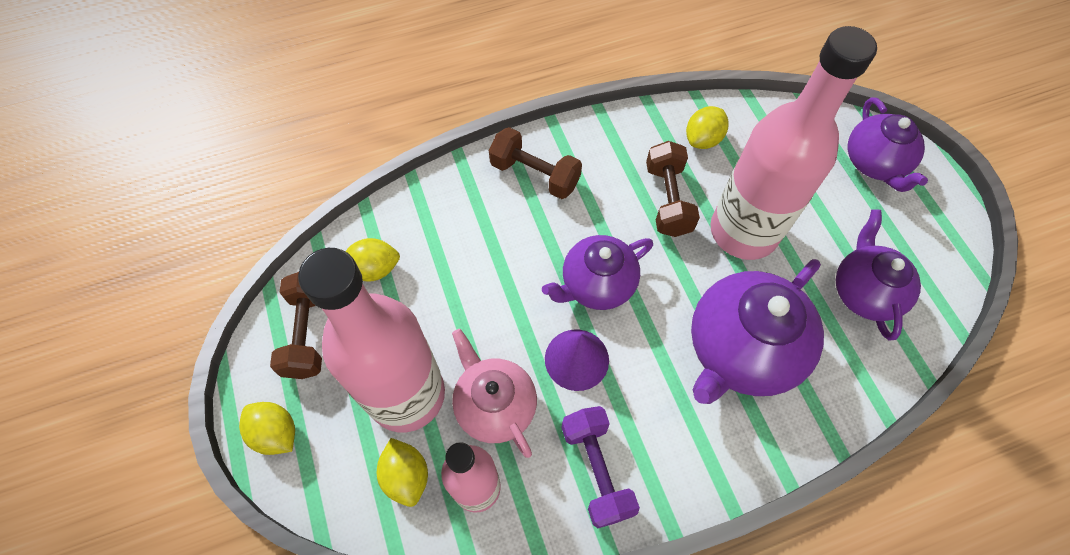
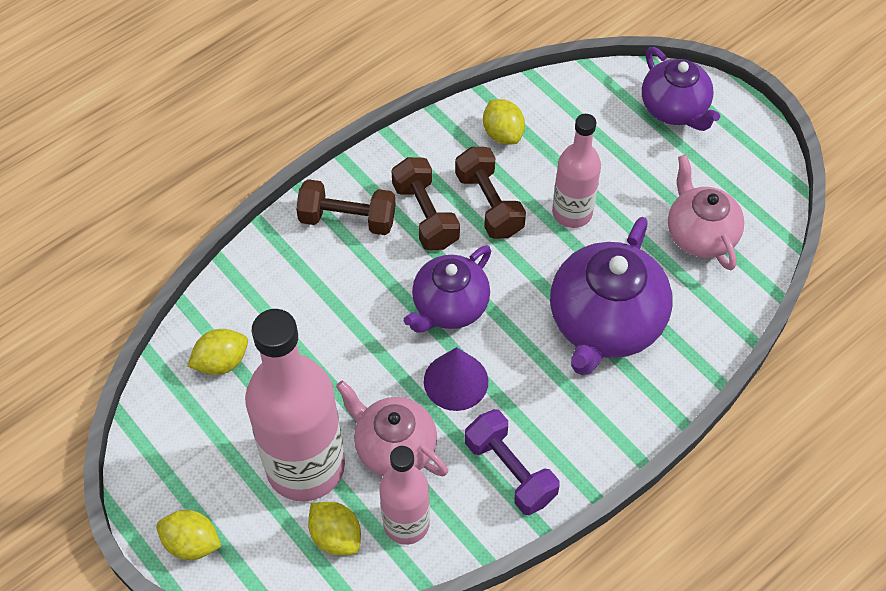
camera: 20 degrees left, 5 degrees down
(307, 333) = (181, 443): brown dumbbell -> brown dumbbell (425, 215)
(703, 139) = (502, 134): yellow lemon -> yellow lemon turned 45 degrees counterclockwise
(743, 231) = (572, 212): pink bottle -> pink bottle, size x0.57
(864, 291) = (700, 234): purple teapot -> pink teapot

